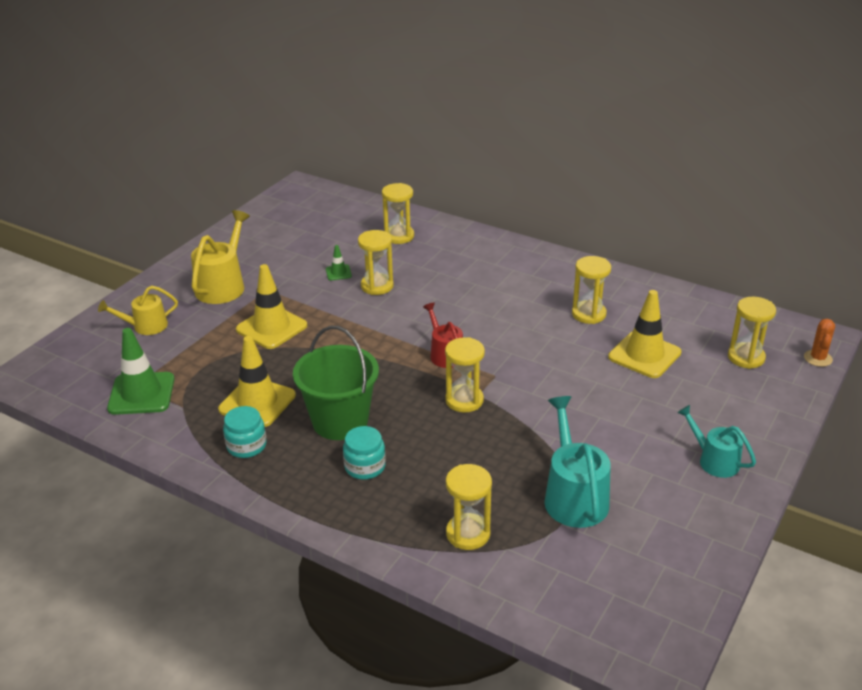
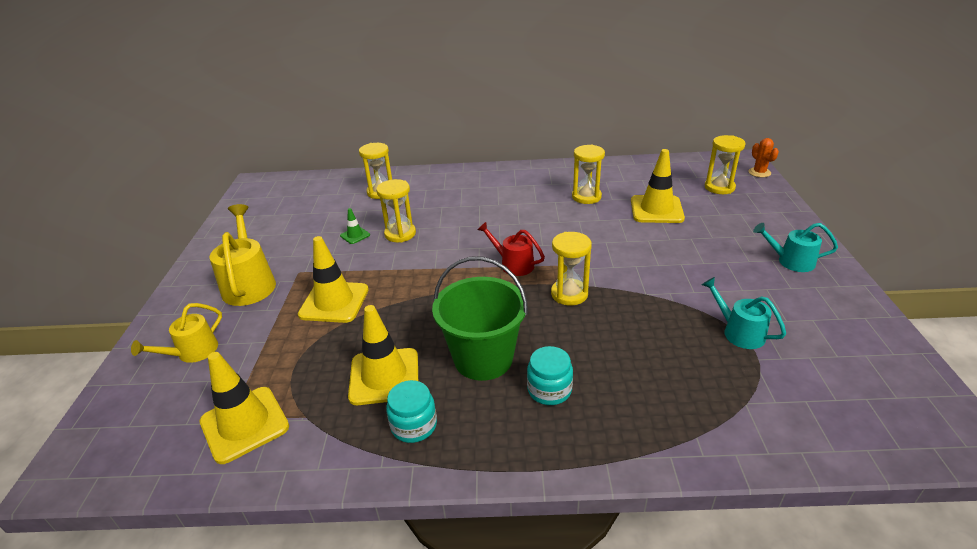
camera: 30 degrees left, 0 degrees up
(141, 394) = (244, 424): green traffic cone -> yellow traffic cone
(468, 534) = (702, 407): yellow hourglass -> none
(574, 496) = (739, 332): turquoise watering can -> turquoise watering can, size x0.63

